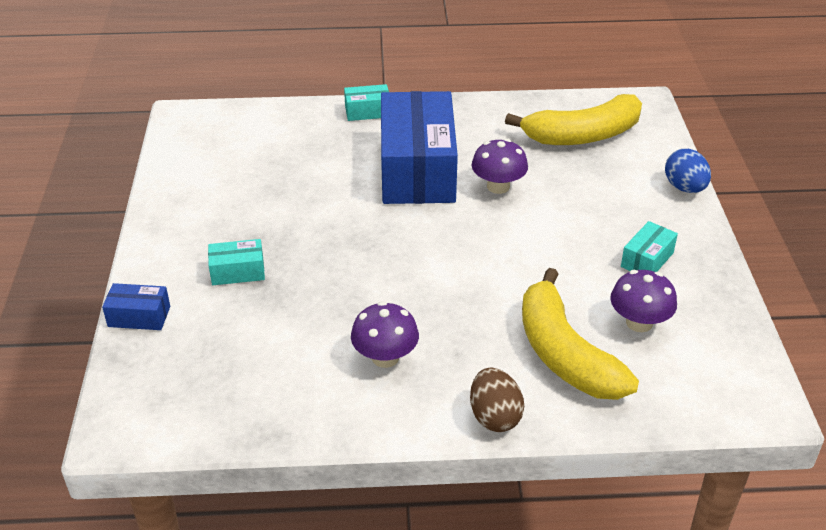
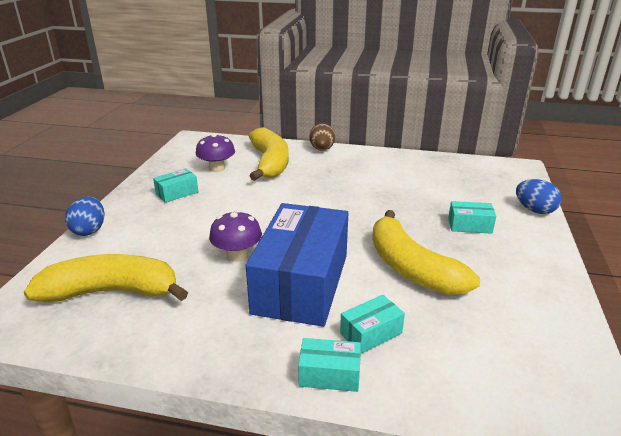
camera: 165 degrees left, 10 degrees down
(139, 316) = (534, 210): blue box -> blue egg
(311, 202) = (411, 268): none -> yellow banana
(342, 140) = (371, 333): none -> turquoise box
(385, 357) = (371, 173): purple mushroom -> none

